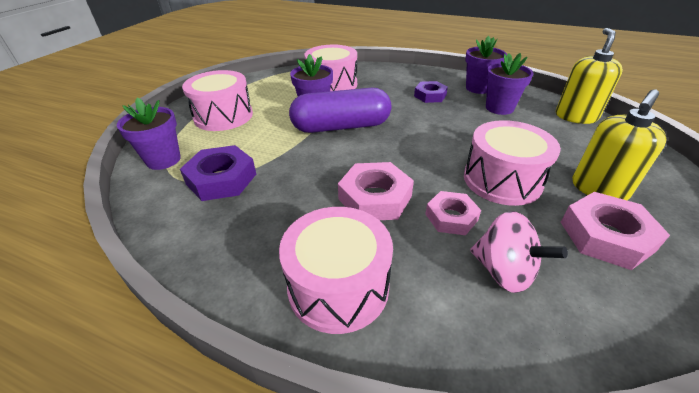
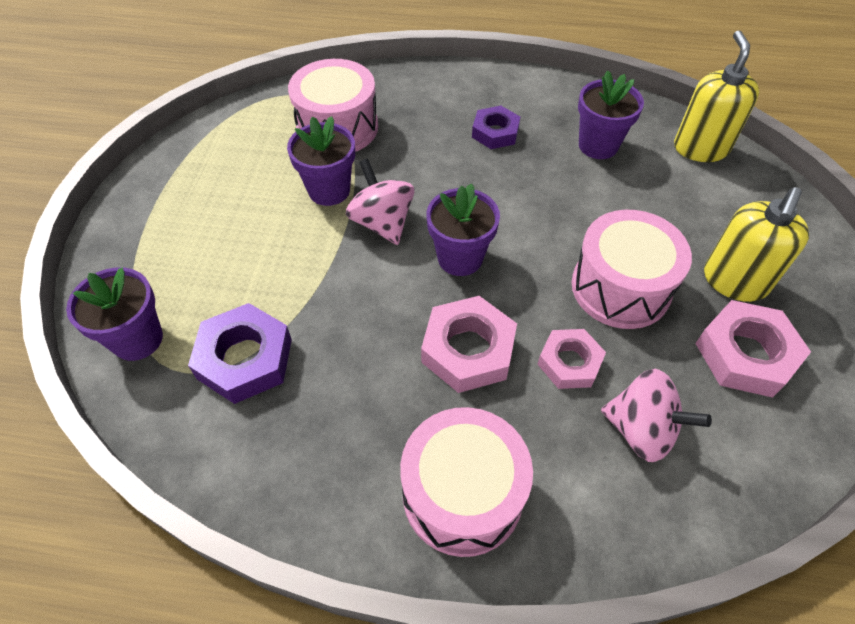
camera: 15 degrees left, 15 degrees up
(223, 116) = (188, 229): pink drum -> none
(341, 127) = (382, 223): purple capsule -> pink spinning top
(478, 88) = (562, 104): purple flower pot -> purple flower pot (460, 258)

